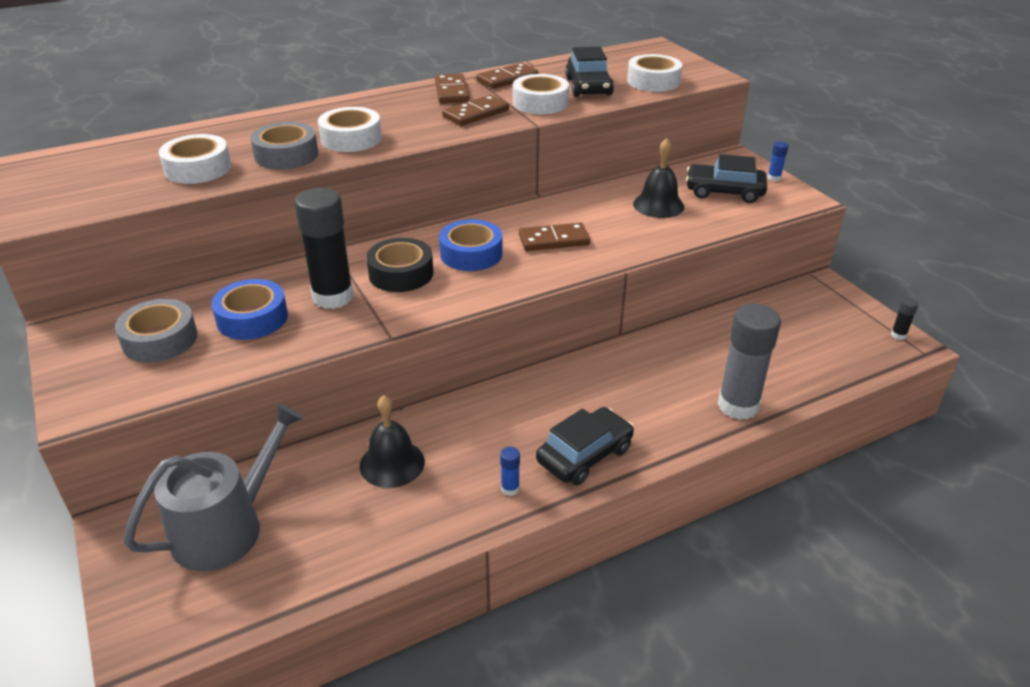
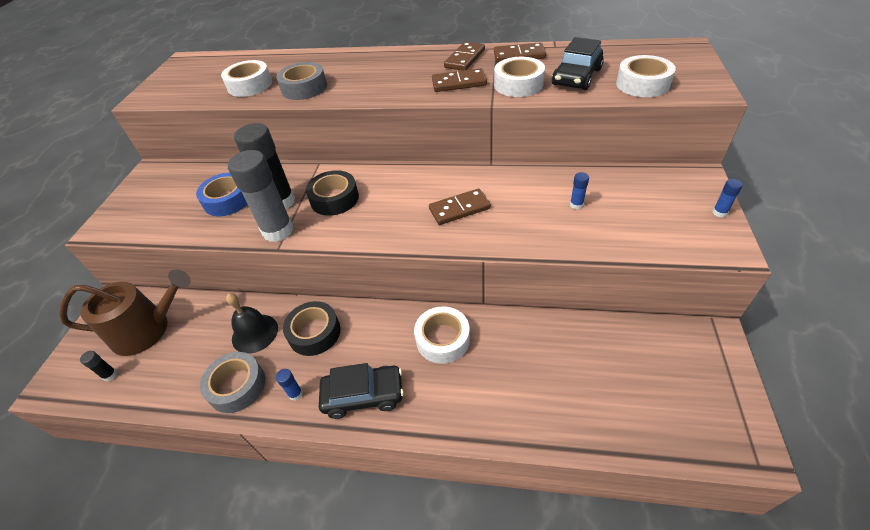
camera: 40 degrees right, 10 degrees up
(160, 339) = (175, 196): grey tape -> grey tape (237, 386)
(227, 527) = (147, 329): grey watering can -> brown watering can
(351, 138) = (354, 84): white tape -> white tape (443, 339)
(467, 431) = (314, 333): none -> black tape
(471, 254) = (392, 199): blue tape -> none
(554, 240) = (459, 209): brown domino -> brown domino turned 45 degrees counterclockwise
(658, 205) = (576, 205): black bell -> blue glue stick
(724, 192) = (651, 211): black car -> none
(738, 406) = (515, 418): grey glue stick -> grey glue stick (278, 231)
(898, 335) = (746, 429): black glue stick -> black glue stick (110, 375)

